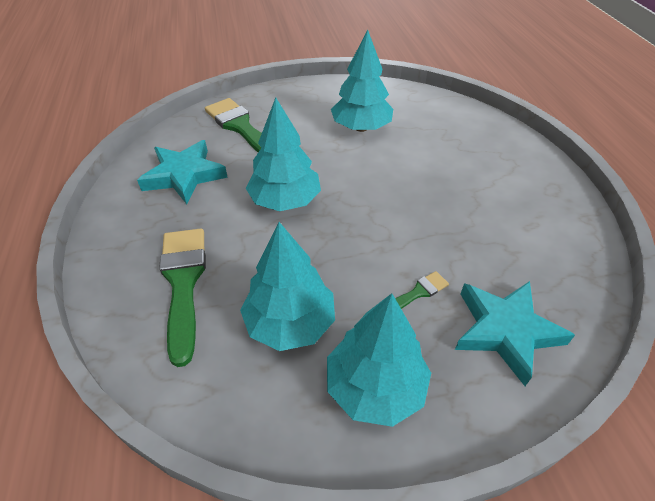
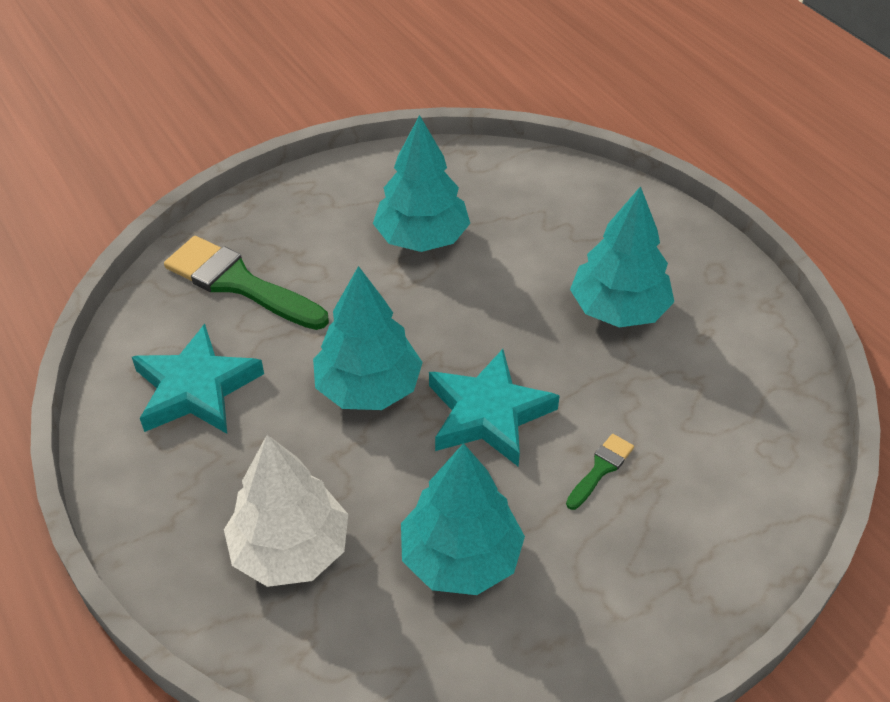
camera: 20 degrees left, 0 degrees up
(183, 283) = (290, 549): green brush -> white tree
(375, 387) = (597, 601): turquoise tree -> turquoise tree (619, 309)
(505, 331) = (719, 486): turquoise star -> turquoise star (488, 414)

